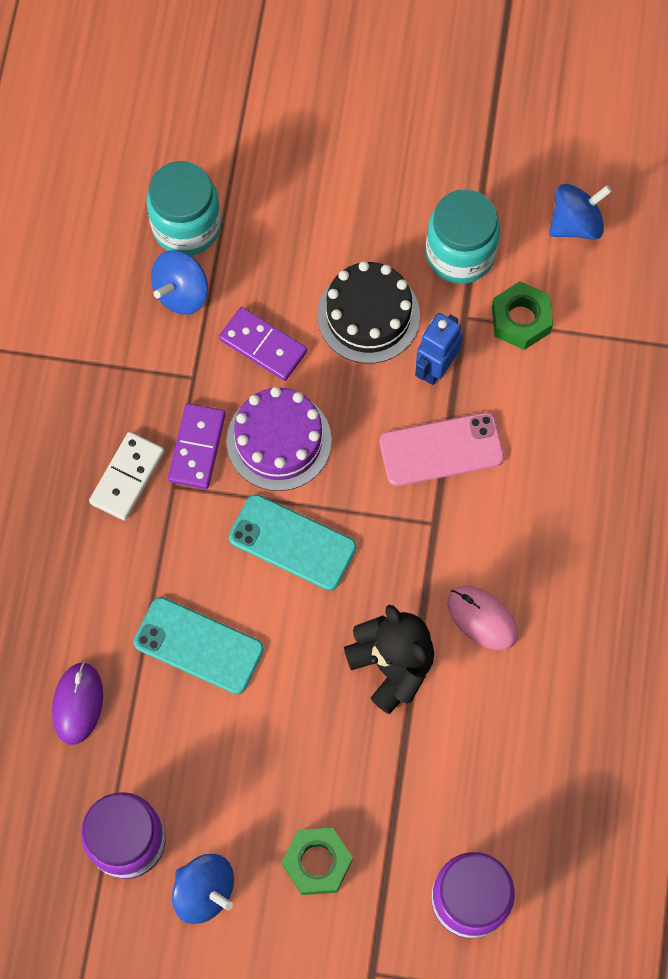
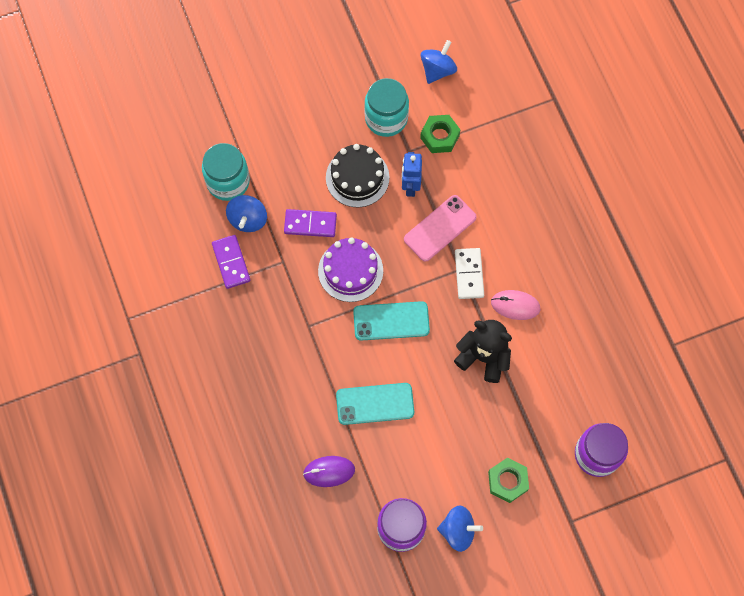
camera: 30 degrees left, 0 degrees up
(78, 704) = (329, 471): purple mouse -> purple mouse turned 75 degrees counterclockwise
(127, 477) = (280, 335): white domino -> white domino (469, 274)
(197, 447) = (308, 298): purple domino -> purple domino (231, 262)

